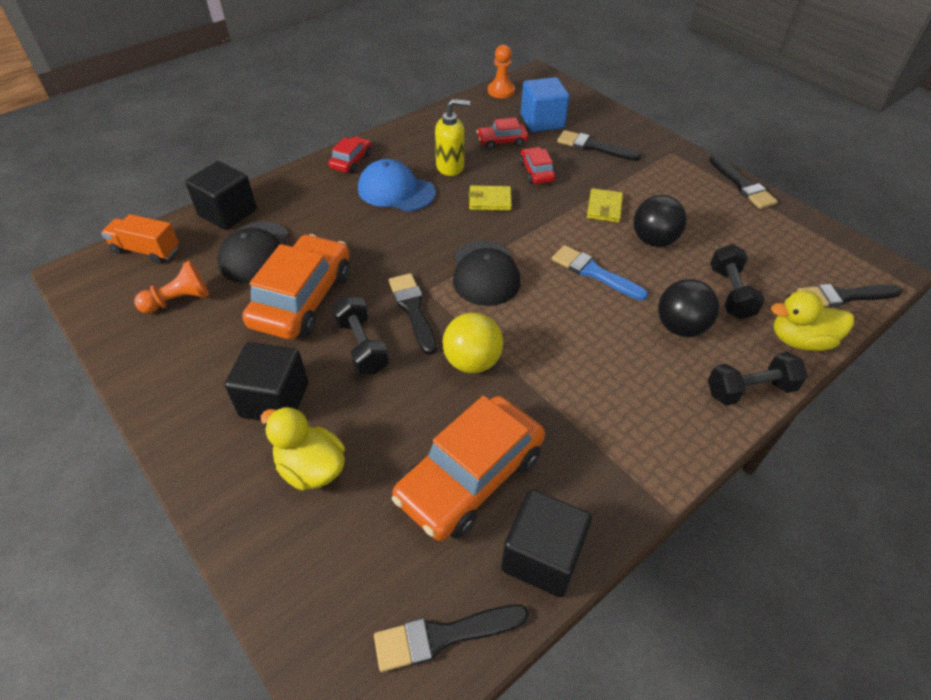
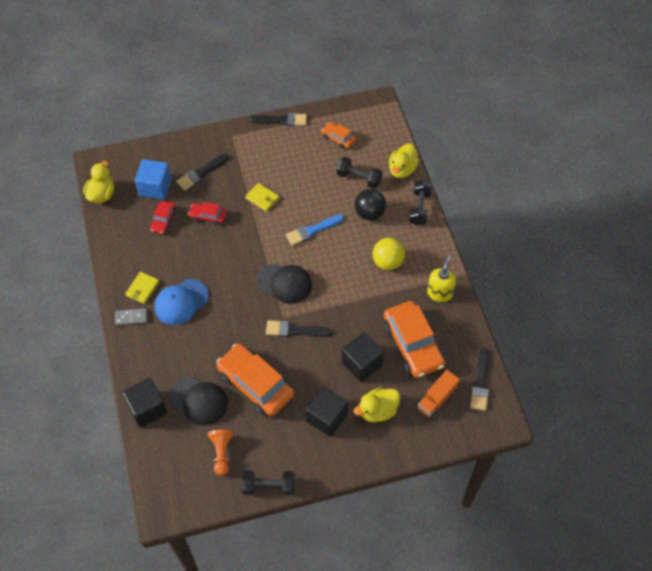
camera: 65 degrees left, 10 degrees up
(146, 250) = (160, 466): orange truck -> orange truck (437, 399)
(351, 161) = (131, 318): red car -> grey domino
(362, 346) = (309, 364): black dumbbell -> black dumbbell (269, 486)
(450, 167) = (174, 261): yellow soap dispenser -> yellow soap dispenser (439, 293)
(472, 361) = (346, 316): yellow ball -> yellow ball (387, 262)
(490, 200) = (221, 254): yellow wallet -> yellow wallet (142, 288)
(501, 91) = (102, 194): orange pawn -> yellow duck
(542, 556) = (463, 333): black cube -> black cube (362, 363)
(653, 240) = (302, 189): black ball -> none
(775, 248) = (338, 138): none -> orange car
(843, 296) = (385, 133): black brush -> none

